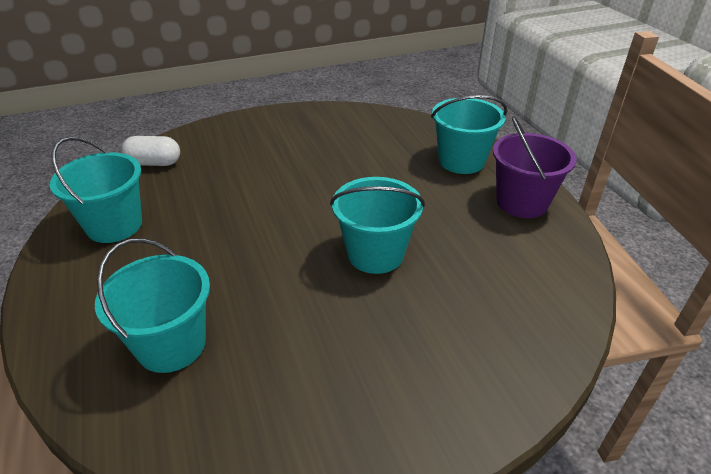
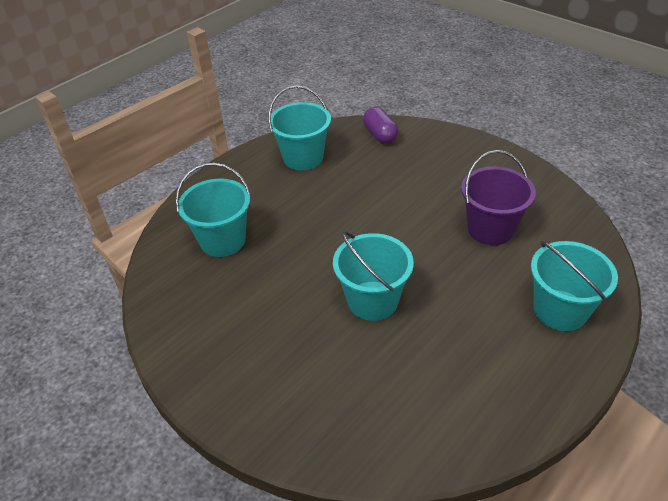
camera: 65 degrees right, 5 degrees up
(154, 163) = (380, 135): white capsule -> purple capsule
(522, 202) = (531, 381): purple bucket -> purple bucket (490, 229)

